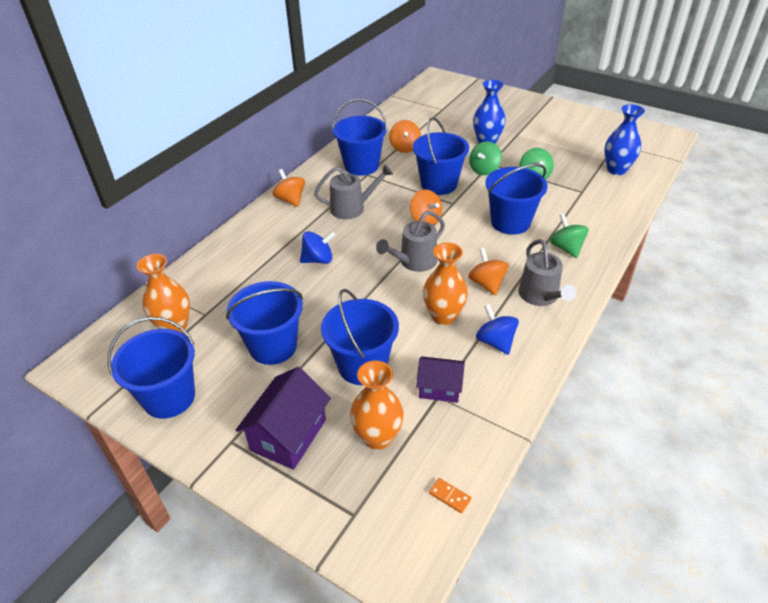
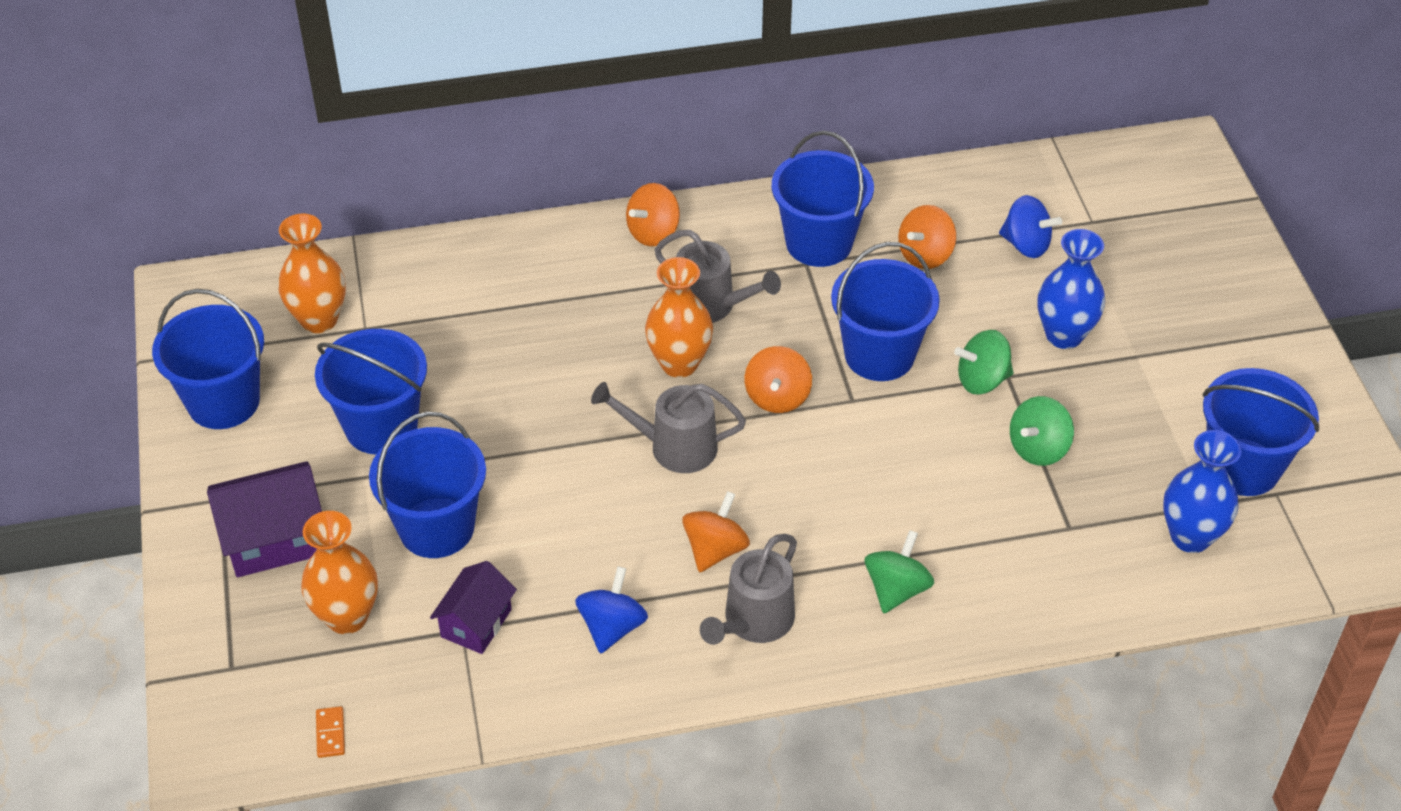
camera: 45 degrees right, 5 degrees up
(290, 200) = (653, 233): orange spinning top -> orange spinning top turned 150 degrees counterclockwise
(318, 260) = (569, 351): blue spinning top -> blue spinning top (1026, 245)
(439, 388) = (476, 623): purple house -> purple house turned 60 degrees clockwise
(443, 316) = (602, 546): orange vase -> orange vase (679, 364)
(510, 222) = (884, 491): blue bucket -> blue bucket (1242, 467)

